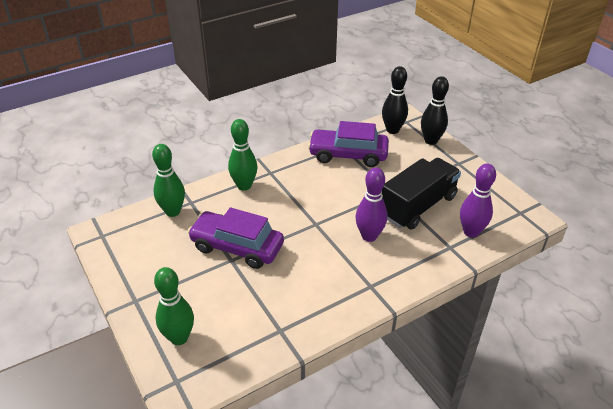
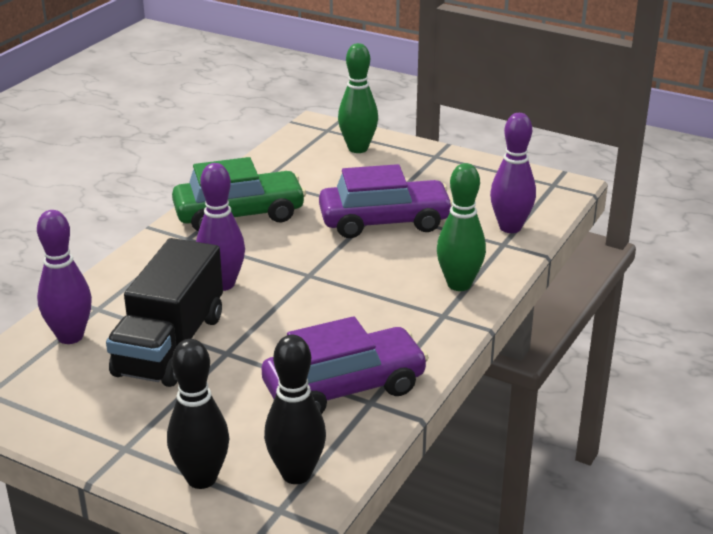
camera: 150 degrees right, 10 degrees down
(173, 211) = (510, 227): green bowling pin -> purple bowling pin
(323, 295) = (239, 214): none -> green car

